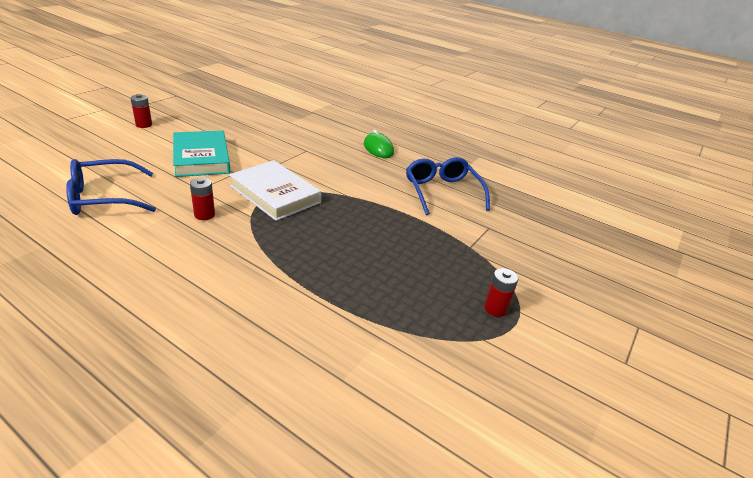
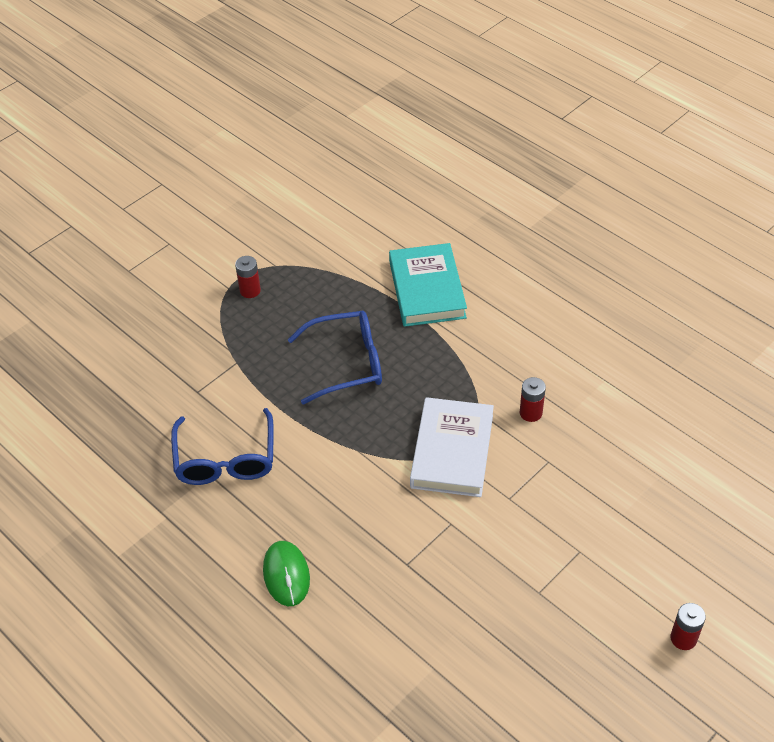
camera: 165 degrees left, 15 degrees up
(104, 198) = (653, 442): blue glasses -> blue glasses (347, 363)
(201, 158) = (563, 535): turquoise book -> turquoise book (427, 289)
(275, 194) = (452, 451): white book -> white book turned 45 degrees clockwise

